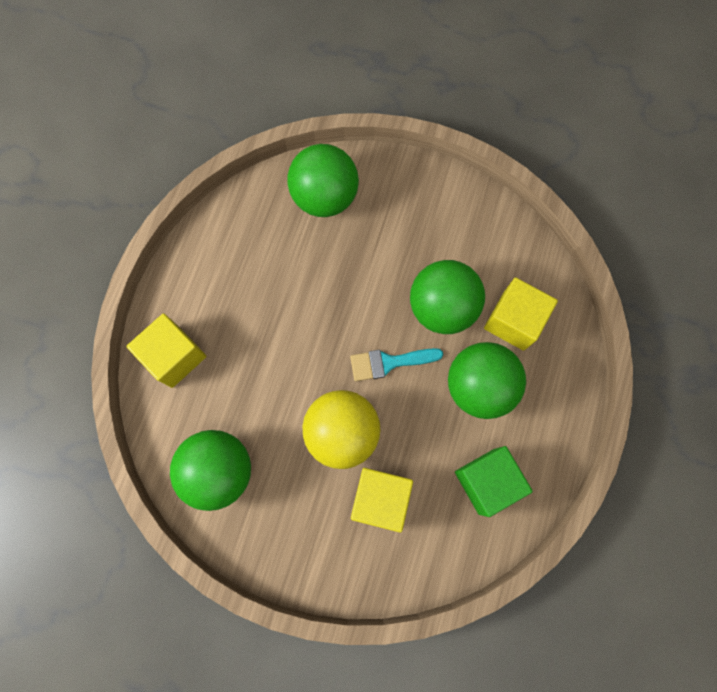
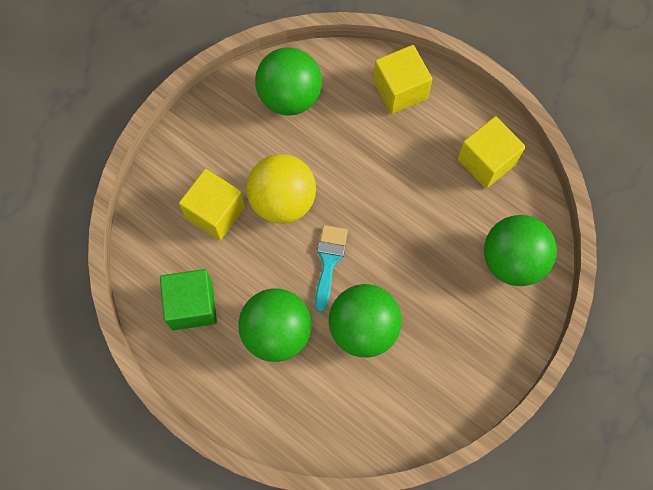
camera: 110 degrees right, 5 degrees down
(513, 321) = (326, 390): yellow cube -> yellow cube (486, 161)

